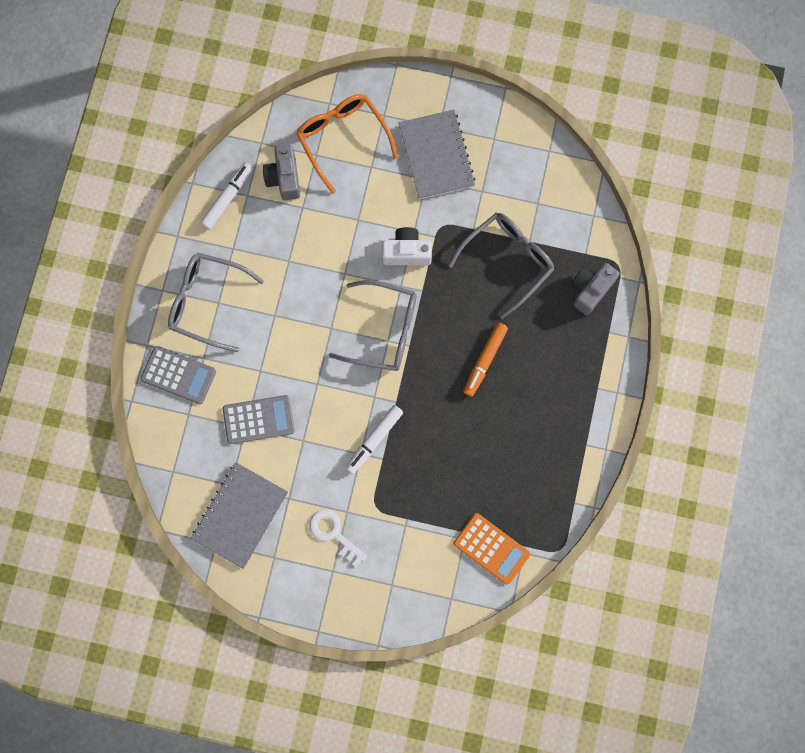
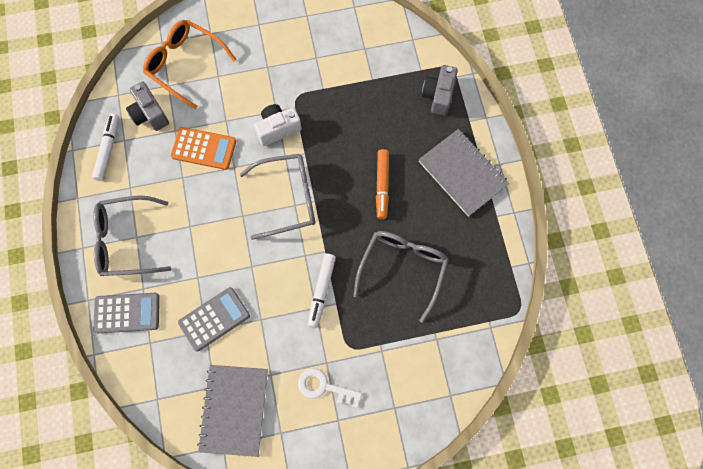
camera: 25 degrees left, 5 degrees down
(436, 156) = (267, 46): grey notebook -> grey notebook (462, 173)
(491, 548) = (463, 336): orange calculator -> orange calculator (204, 148)
(508, 261) = (362, 101): grey glasses -> grey glasses (403, 269)

